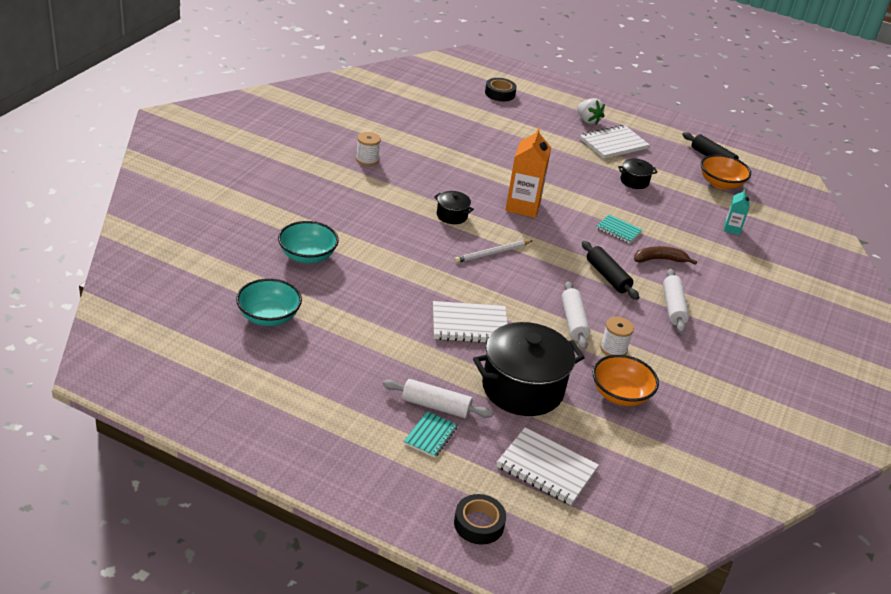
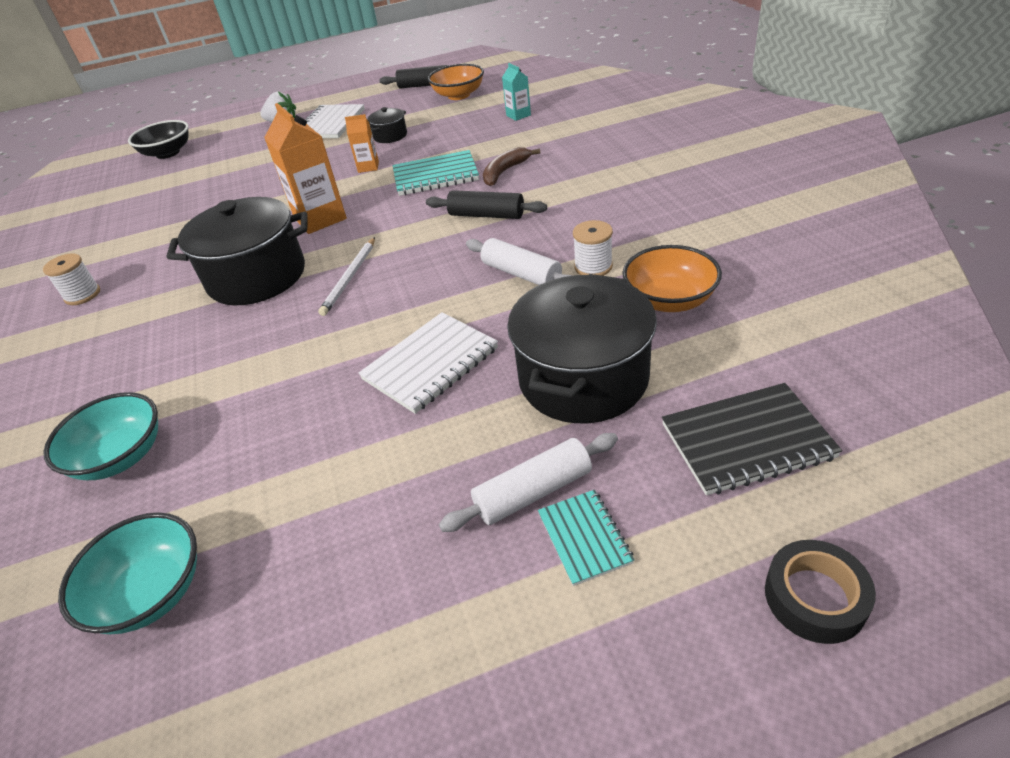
camera: 35 degrees left, 5 degrees up
(452, 215) = (257, 277): black pot -> black pot, size x2.19
(500, 93) = (168, 153): black tape -> black bowl
(546, 468) = (747, 441): white notebook -> black notebook
(591, 193) = (368, 167): none -> orange carton
(618, 230) = (435, 176): turquoise notebook -> turquoise notebook, size x1.69
(673, 307) = (577, 196): white rolling pin -> none

